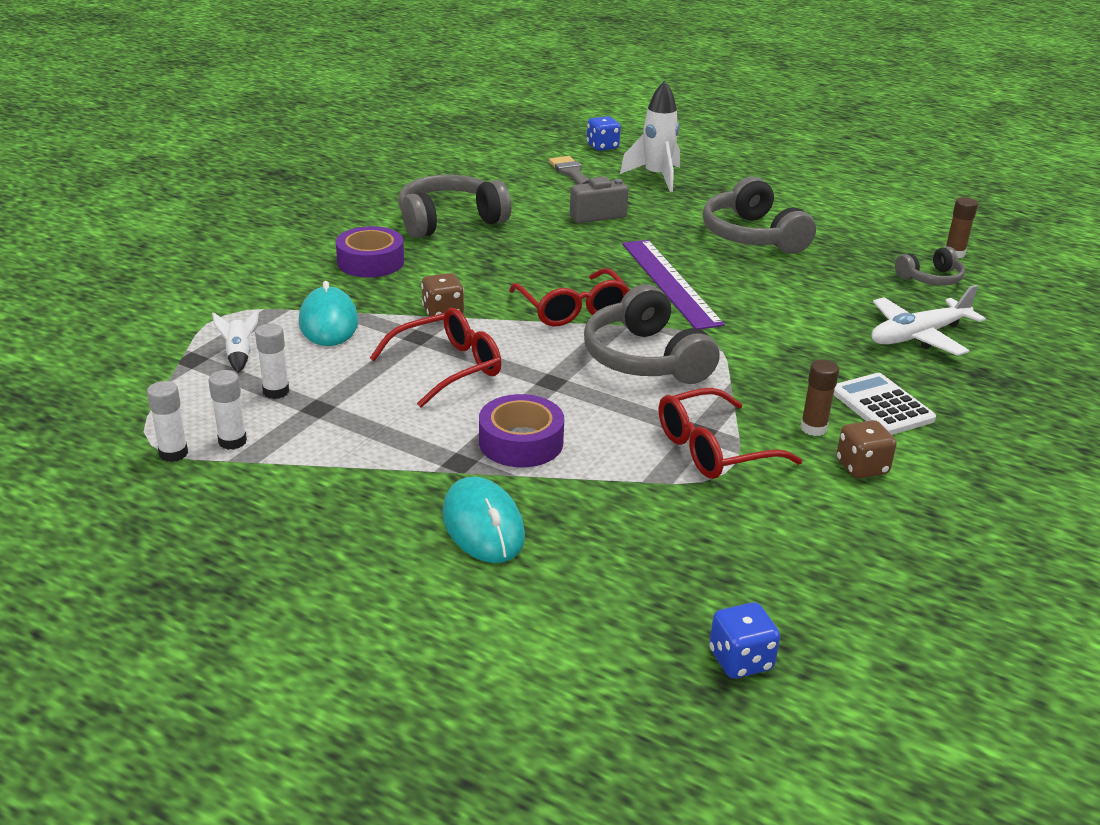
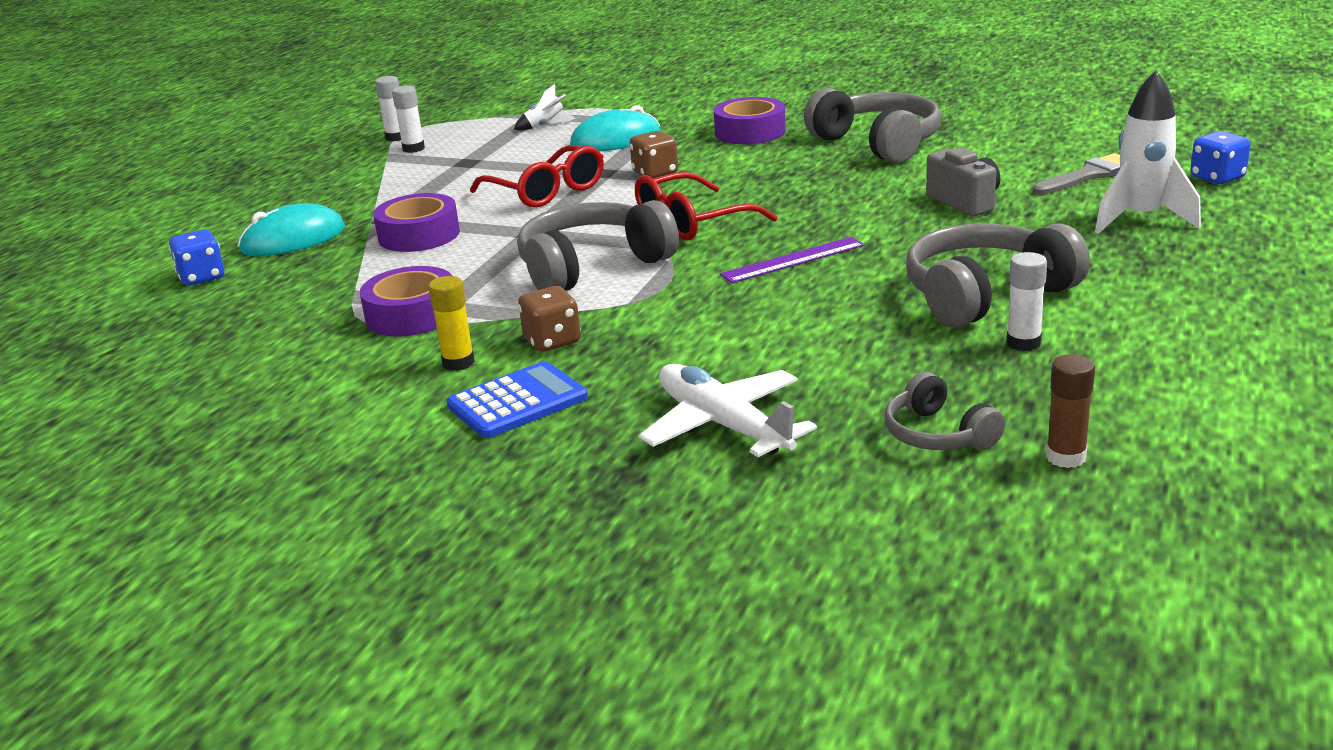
camera: 85 degrees right, 5 degrees down
(276, 392) = (490, 146): white glue stick -> white glue stick (1023, 343)
(670, 282) = (793, 260): purple ruler -> purple ruler, size x0.61
(714, 449) = (412, 315): red glasses -> purple tape
(740, 660) = (88, 350): blue dice -> blue dice (202, 277)
(813, 428) = (458, 363): brown glue stick -> yellow glue stick
(862, 467) = (377, 393): brown dice -> brown dice (552, 341)
(881, 405) = (517, 402): white calculator -> blue calculator

